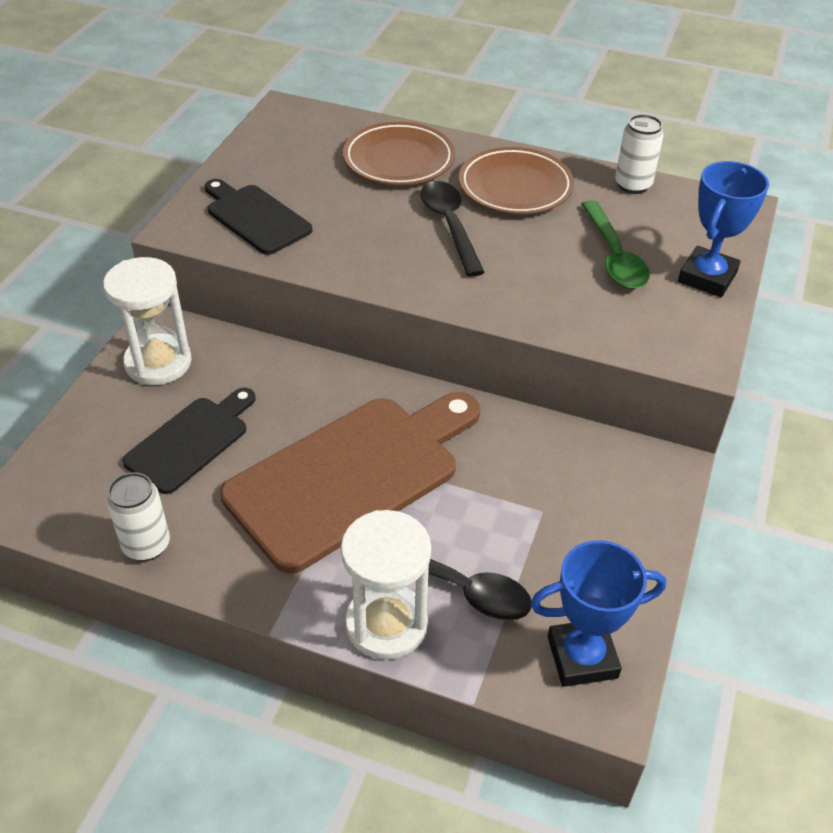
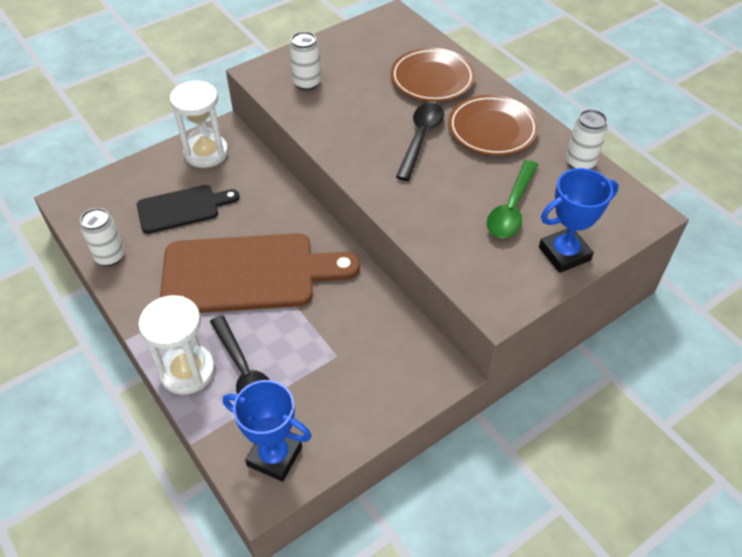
camera: 35 degrees right, 5 degrees up
(255, 217) = (307, 83): black cutting board -> white can

